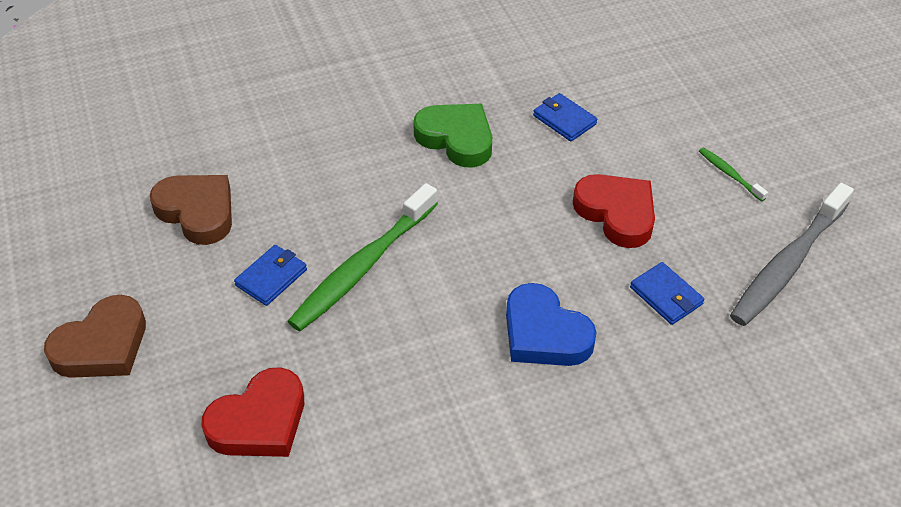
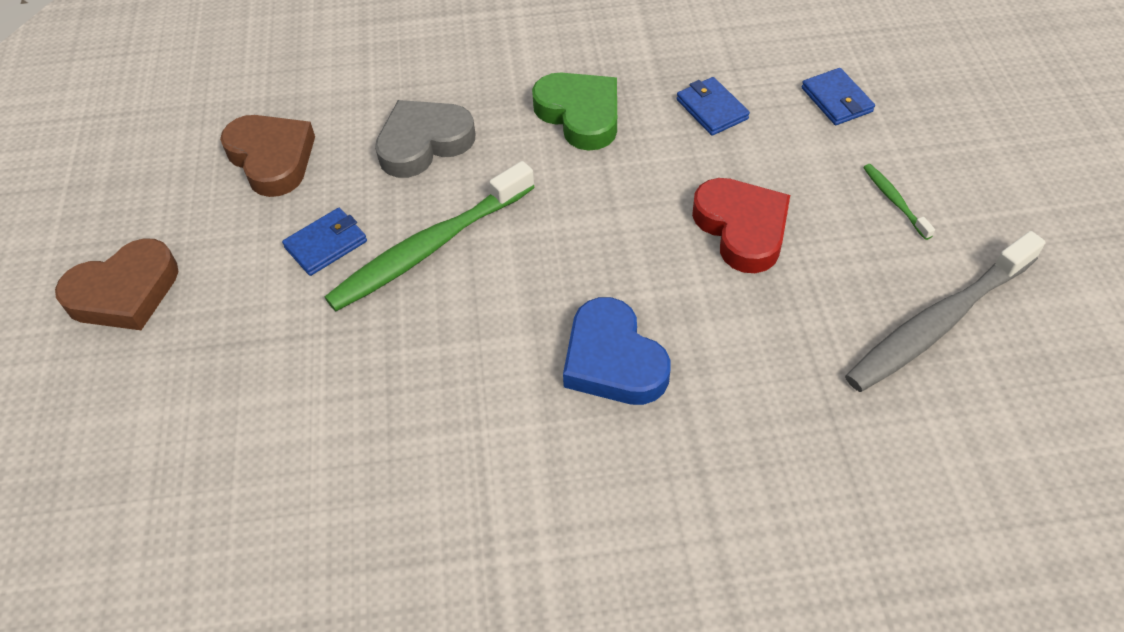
camera: 15 degrees right, 5 degrees up
(259, 421) = (260, 408): red heart -> none
(329, 180) = (424, 143): none -> grey heart
(666, 296) = (773, 338): blue wallet -> blue wallet (836, 100)

